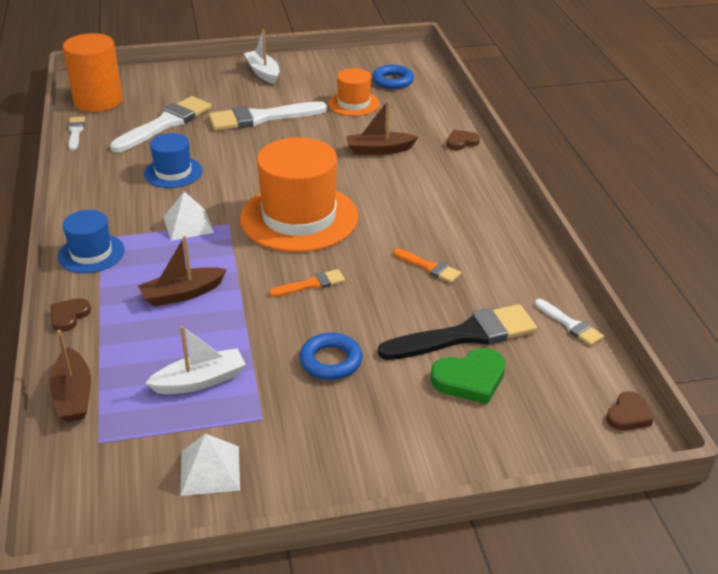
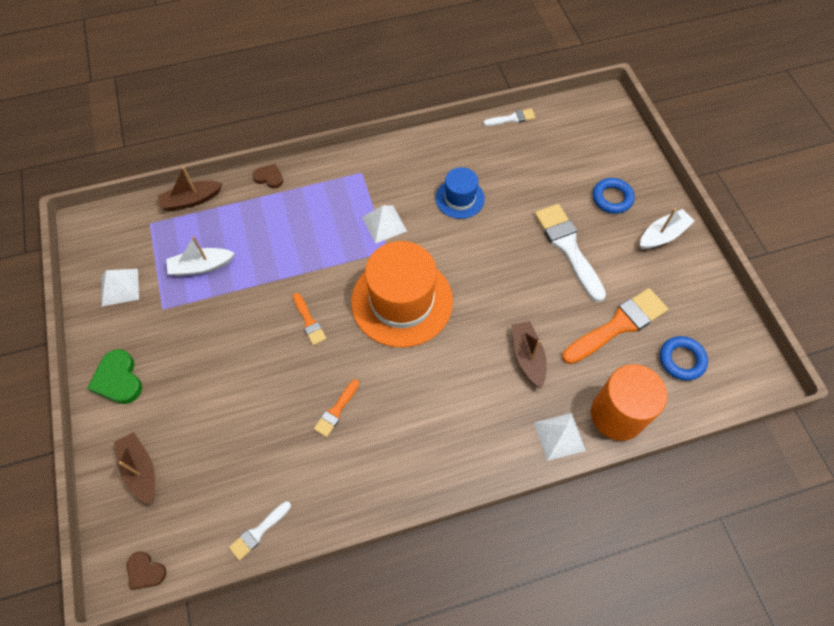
camera: 85 degrees right, 25 degrees up
(91, 253) = (341, 172): blue hat -> none
(98, 101) = (569, 120): orange cylinder -> orange cylinder (617, 414)
(165, 123) = (540, 176): white brush -> none
(182, 294) = (295, 237): brown boat -> brown boat (141, 470)
(200, 381) = (201, 266): white boat -> white boat turned 105 degrees clockwise
(331, 361) = (218, 345): blue ring -> blue ring (612, 198)
(353, 103) = (618, 325): orange hat -> orange brush
(461, 142) = (559, 436): brown heart -> white pyramid
(466, 335) = (246, 442): black brush -> none
(470, 379) = (194, 446): green heart -> green heart (118, 379)

